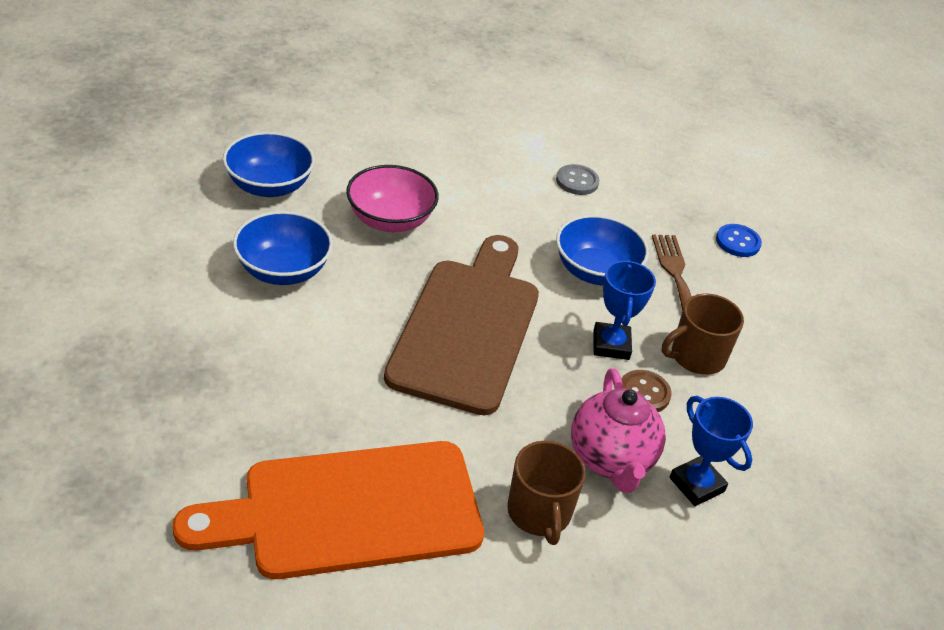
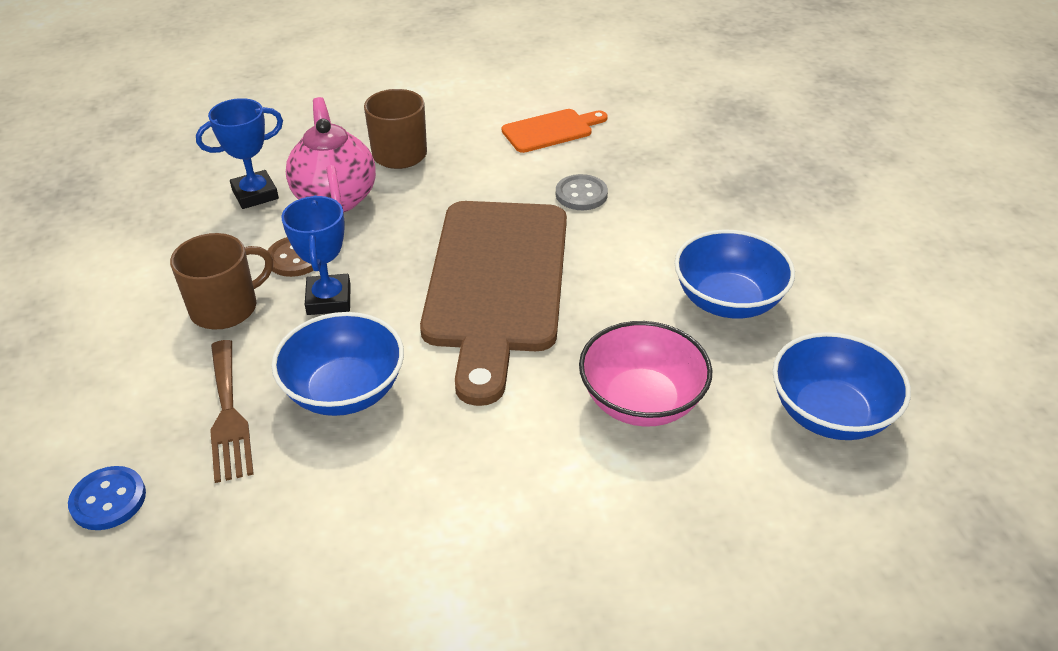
camera: 175 degrees right, 0 degrees up
(349, 511) = (551, 130): orange cutting board -> orange cutting board, size x0.46
(577, 181) = (373, 561): grey button -> grey button (581, 194)
(696, 484) = (255, 194): blue trophy -> blue trophy turned 75 degrees counterclockwise

